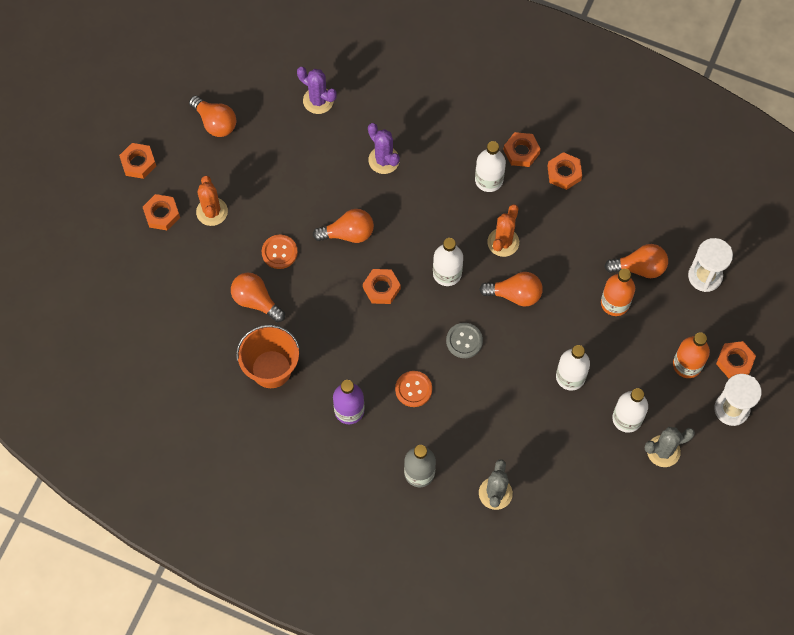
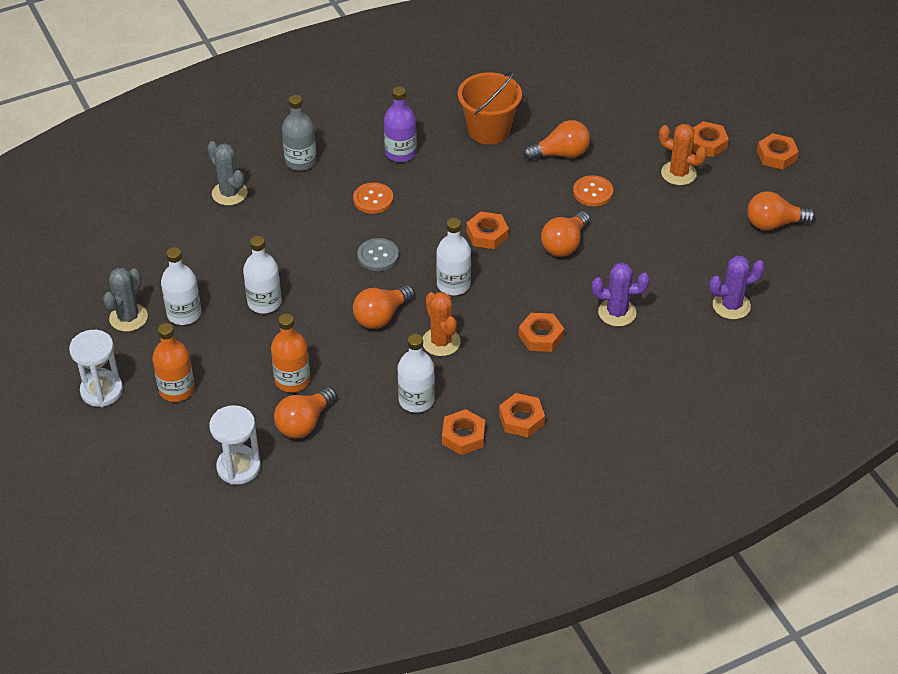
camera: 130 degrees right, 20 degrees down
(489, 180) = (516, 374): white bottle -> white bottle (416, 400)
(734, 361) = (137, 426): orange nut -> orange nut (541, 336)

